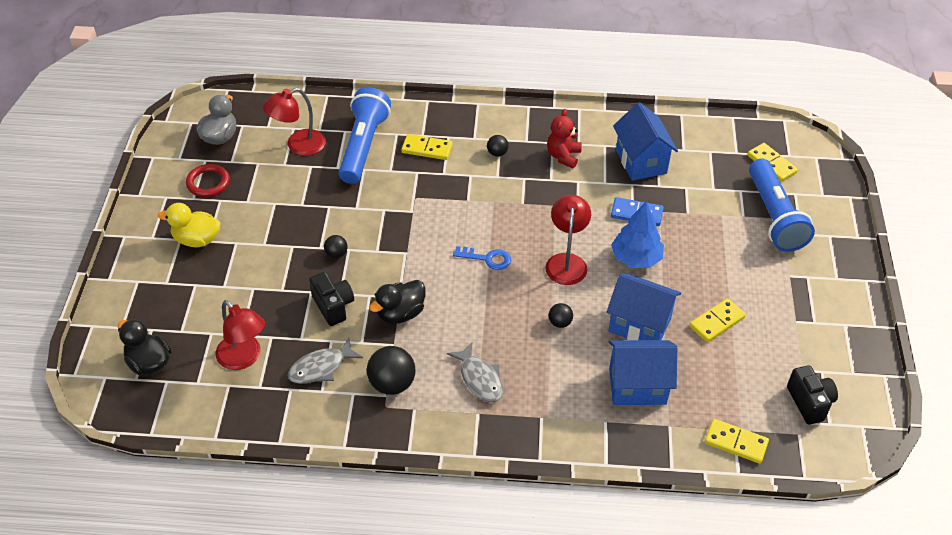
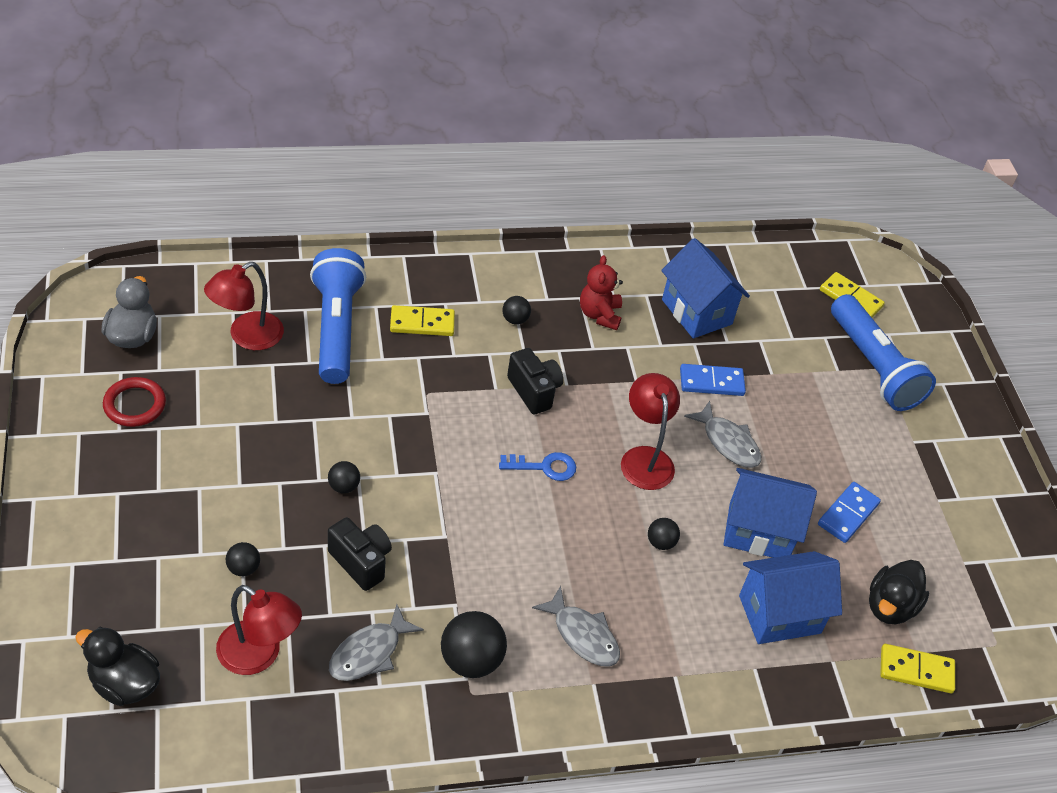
camera: 20 degrees left, 0 degrees up
(196, 239) = (142, 490): yellow duck -> none
(250, 299) = (243, 568): none -> black ball
(400, 313) = (453, 559): black duck -> black duck (890, 606)
(636, 258) = (728, 442): blue tree -> grey fish
(716, 322) = (848, 514): yellow domino -> blue domino
(809, 402) = (984, 604): black camera -> black camera (534, 391)

